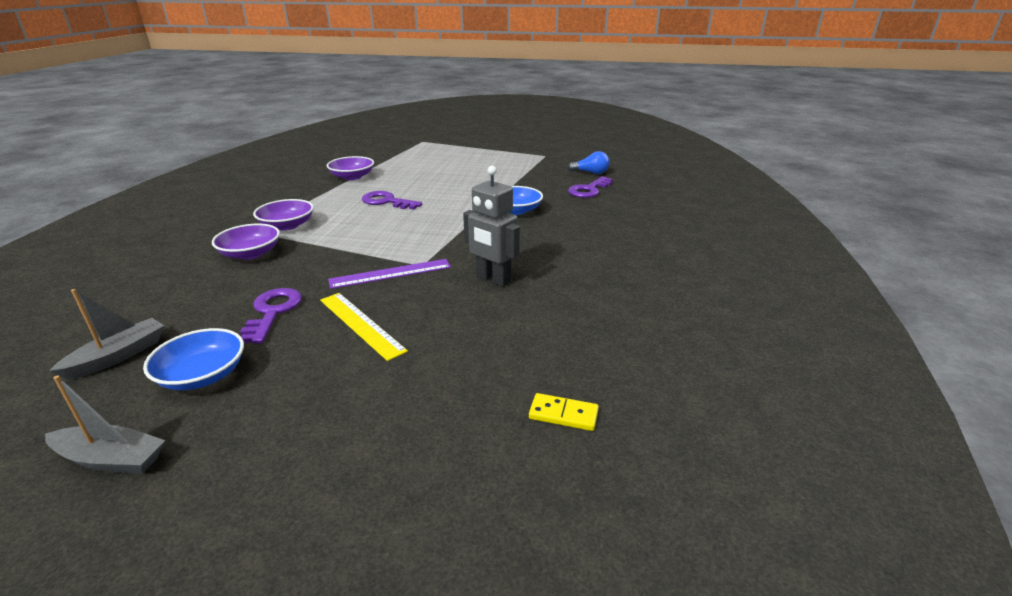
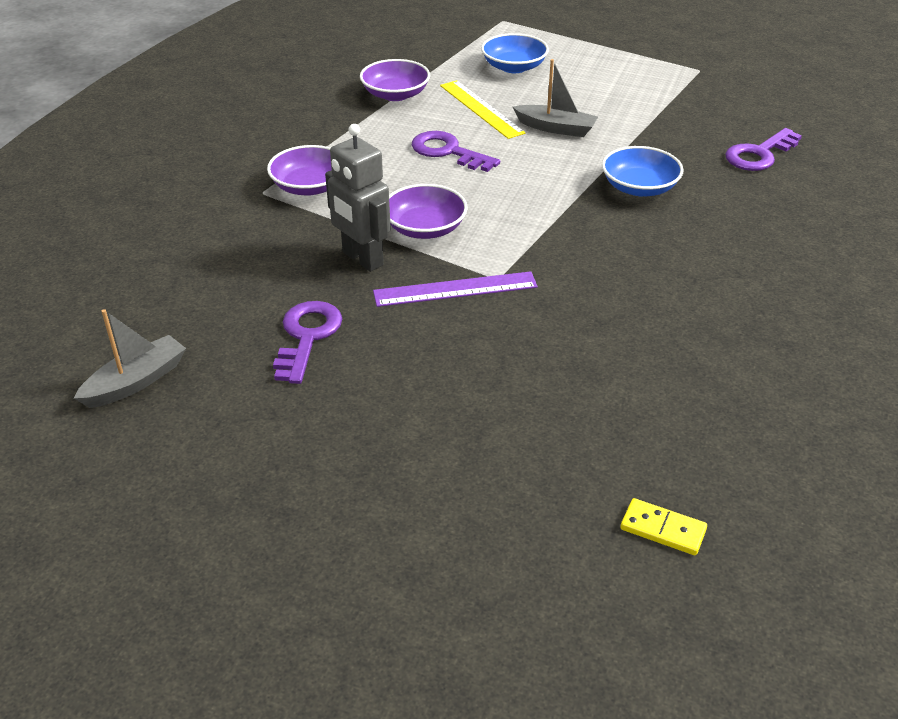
camera: 10 degrees right, 10 degrees up
(111, 459) = (160, 515): grey boat -> grey boat (556, 128)
(203, 375) = (237, 421): blue bowl -> blue bowl (514, 67)
(250, 253) = (267, 234): purple bowl -> purple bowl (425, 228)
(361, 324) = (418, 369): yellow ruler -> yellow ruler (481, 109)
(493, 279) = (594, 314): grey robot -> grey robot (362, 259)
(591, 172) = (769, 115): blue light bulb -> none

